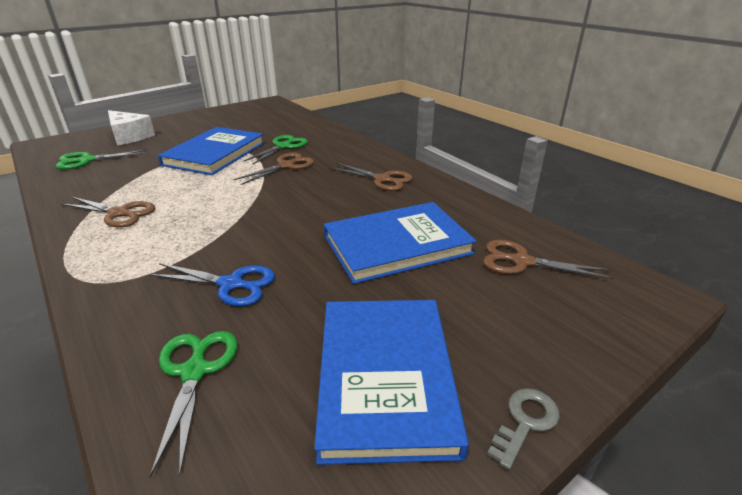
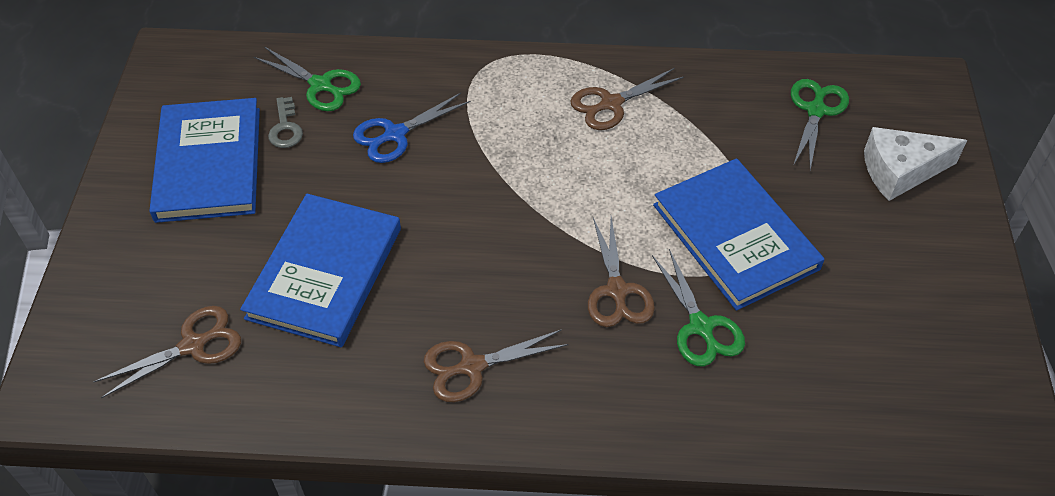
camera: 130 degrees right, 20 degrees up
(385, 377) = (209, 164): blue book -> blue book turned 45 degrees clockwise
(525, 422) = (105, 201): grey key -> grey key (285, 128)

